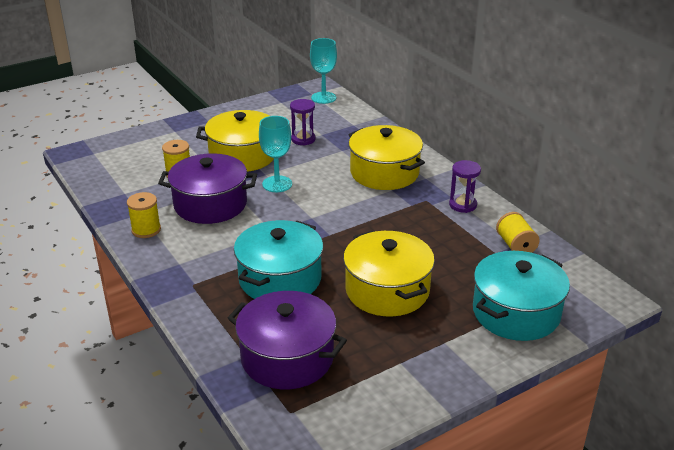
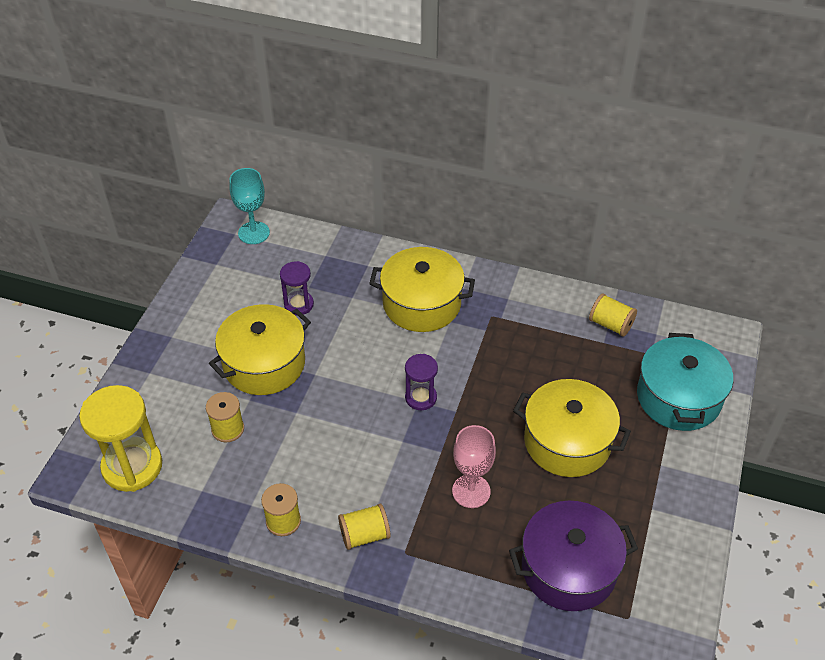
camera: 40 degrees left, 15 degrees up
(106, 165) = (132, 466): none -> yellow hourglass
(181, 262) = (364, 535): none -> yellow spool
(210, 204) = (307, 447): purple pot -> none
(277, 184) = (340, 380): turquoise goblet -> none
(280, 279) = (471, 491): turquoise pot -> pink goblet
(462, 205) = (526, 303): purple hourglass -> purple hourglass (421, 398)

